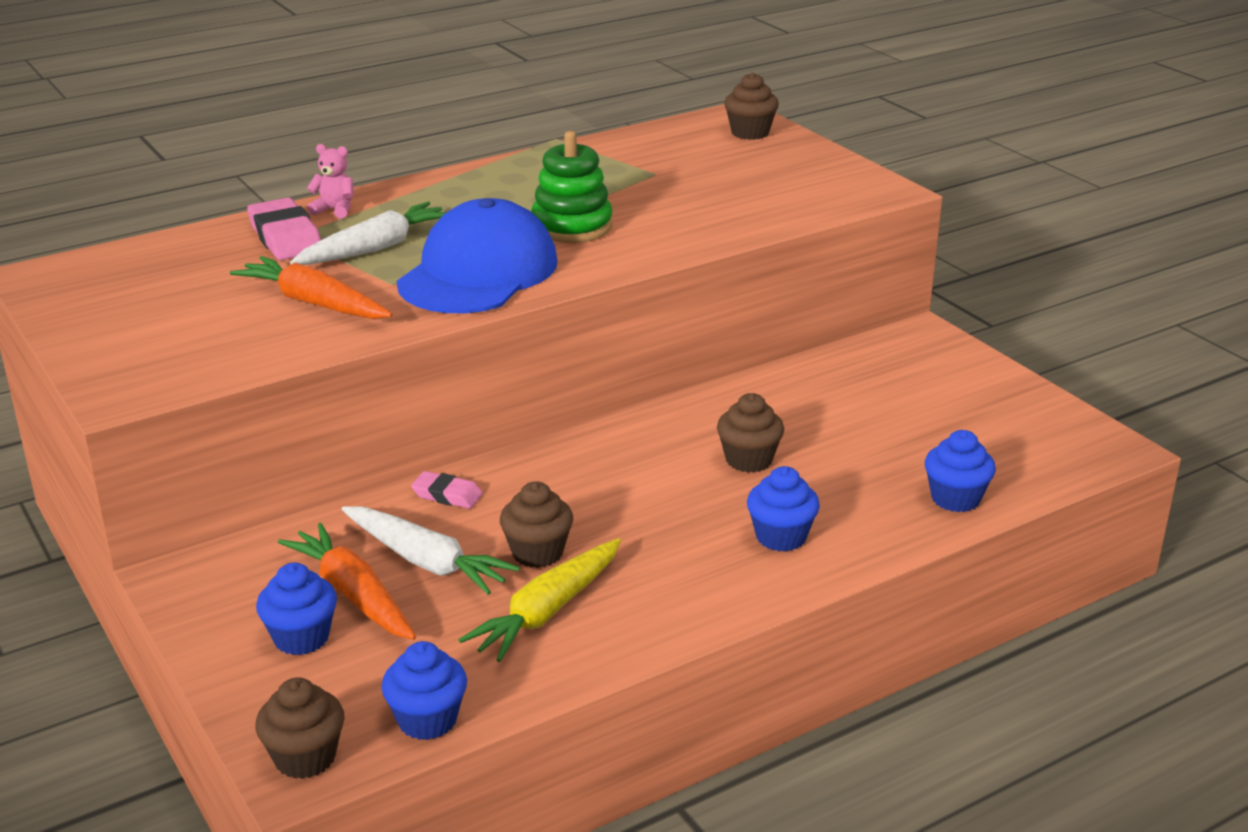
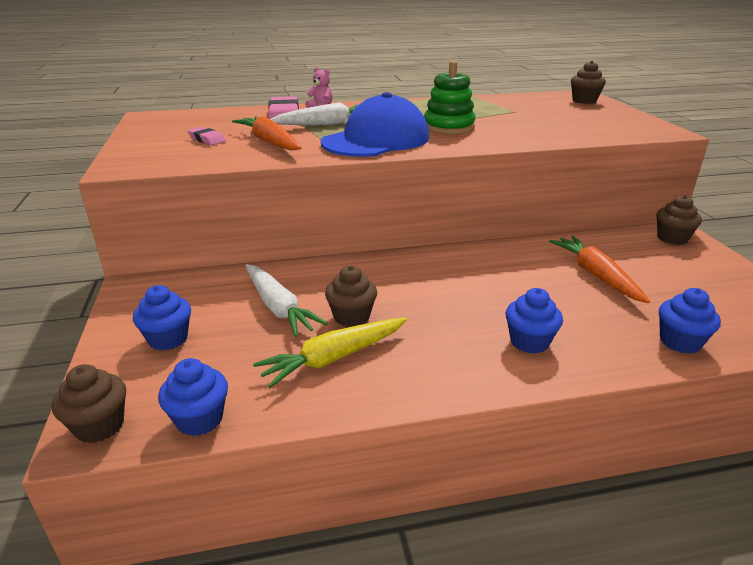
camera: 20 degrees right, 0 degrees up
(353, 595) = (220, 319): orange carrot -> orange carrot (596, 275)
(447, 495) = (318, 271): pink eraser -> pink eraser (207, 139)
(749, 460) = (525, 286): brown cupcake -> brown cupcake (672, 238)

